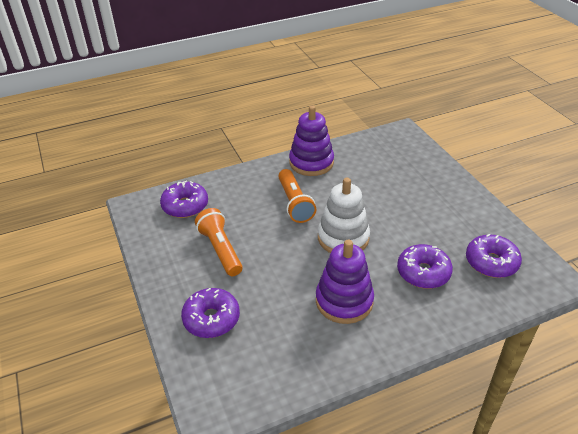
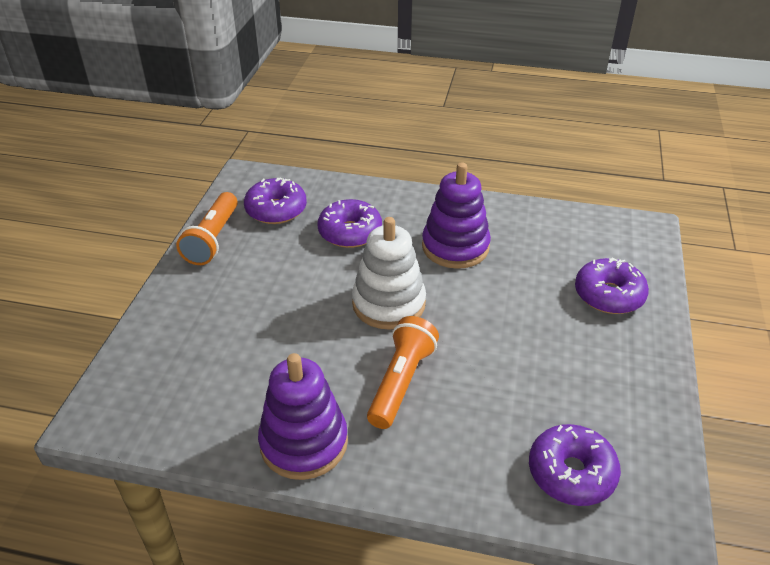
camera: 145 degrees left, 0 degrees up
(220, 250) = (554, 367): orange flashlight -> orange flashlight (213, 239)

